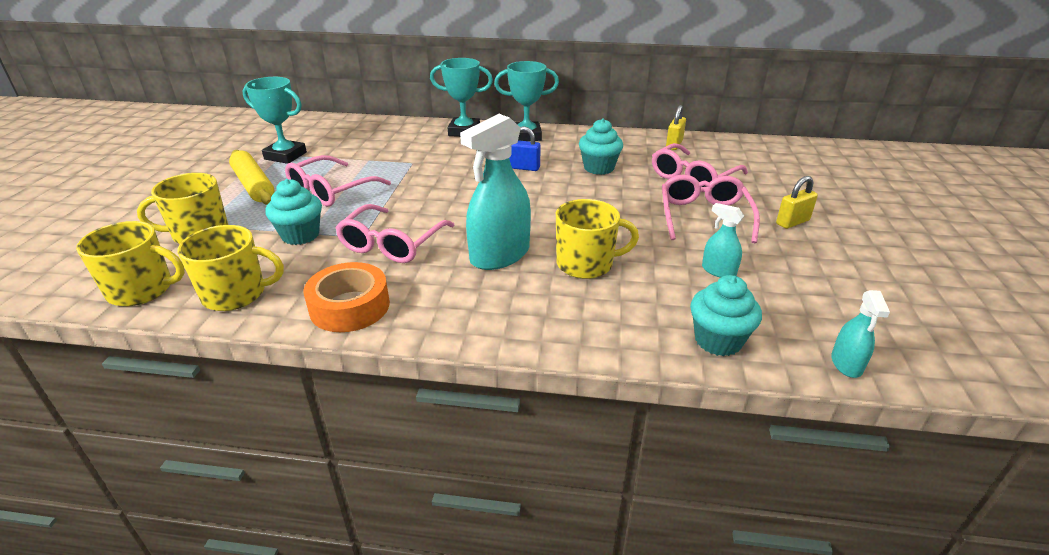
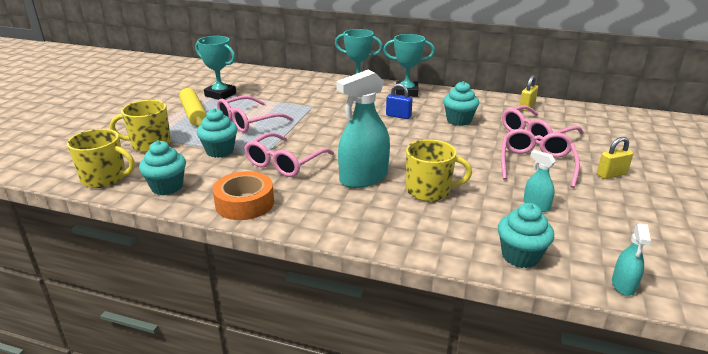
camera: 10 degrees right, 5 degrees down
(236, 294) = (167, 187): yellow mug -> turquoise cupcake

